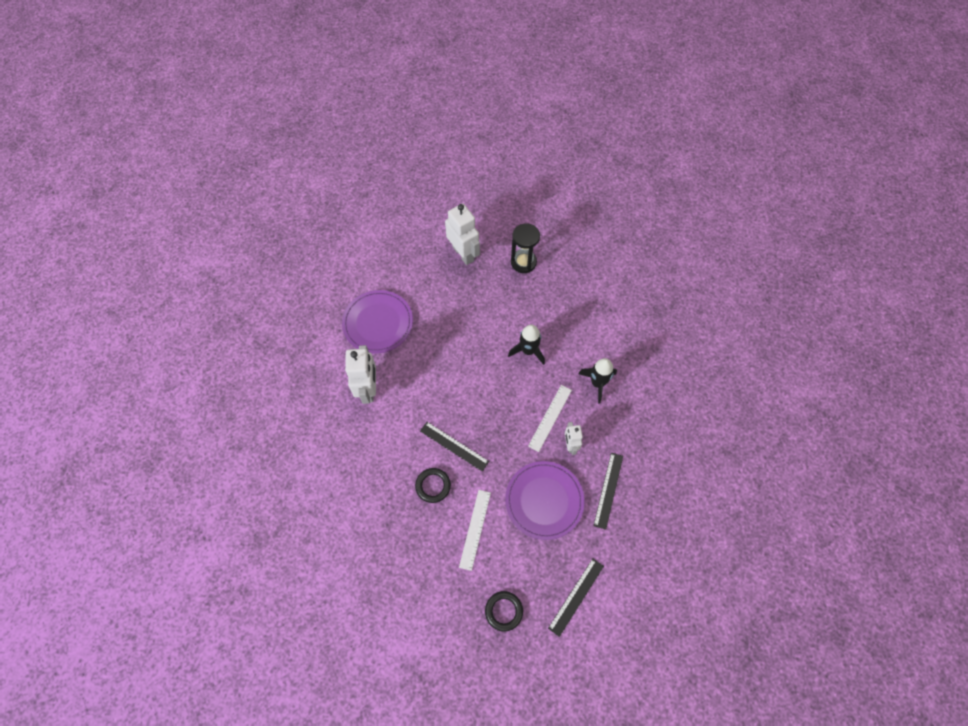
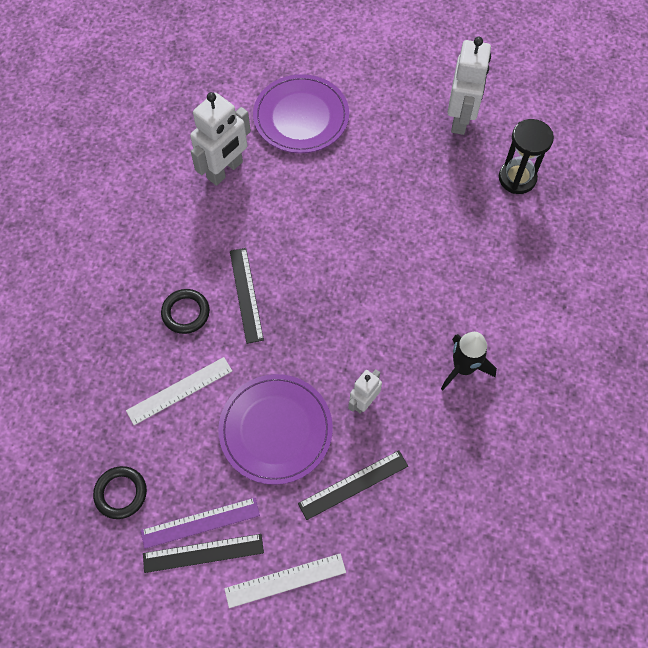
camera: 45 degrees right, 0 degrees up
(528, 351) = (423, 270): black rocket -> none
(550, 417) = (372, 355): white ruler -> white ruler (285, 580)
(558, 583) = (200, 522): none -> purple ruler

